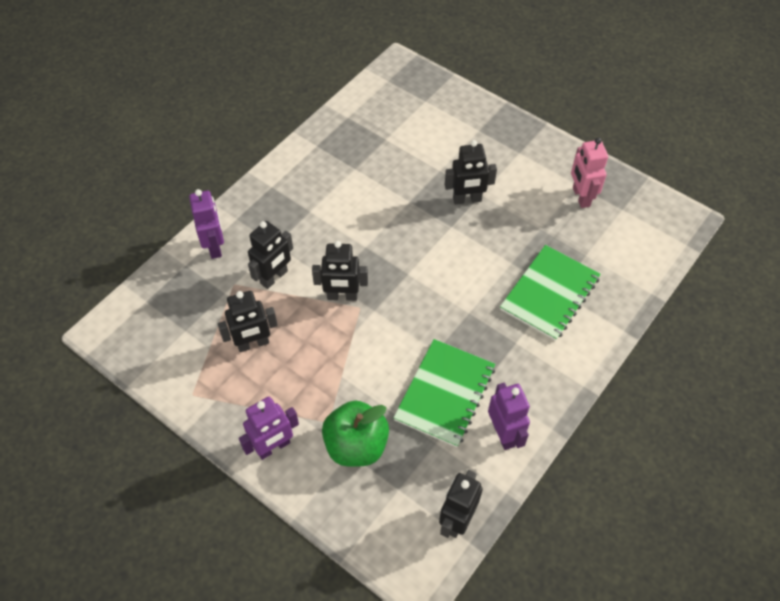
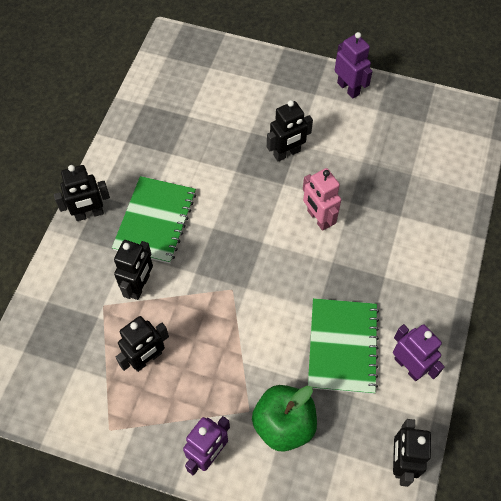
camera: 20 degrees left, 5 degrees up
(215, 246) = (68, 273): purple robot -> purple robot (348, 88)
(342, 296) = (211, 284): black robot -> black robot (89, 214)
(549, 293) = (395, 221): green notebook -> green notebook (155, 221)
(580, 197) = (385, 120): pink robot -> pink robot (318, 218)

